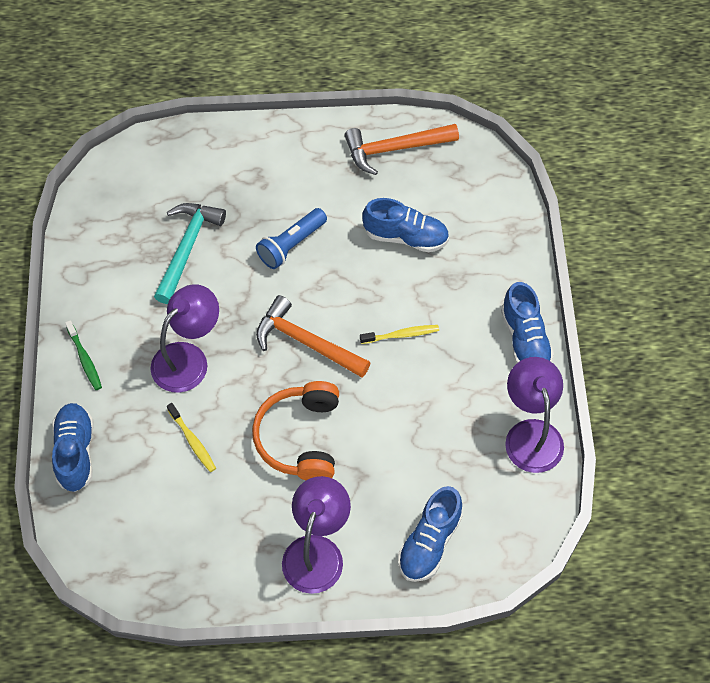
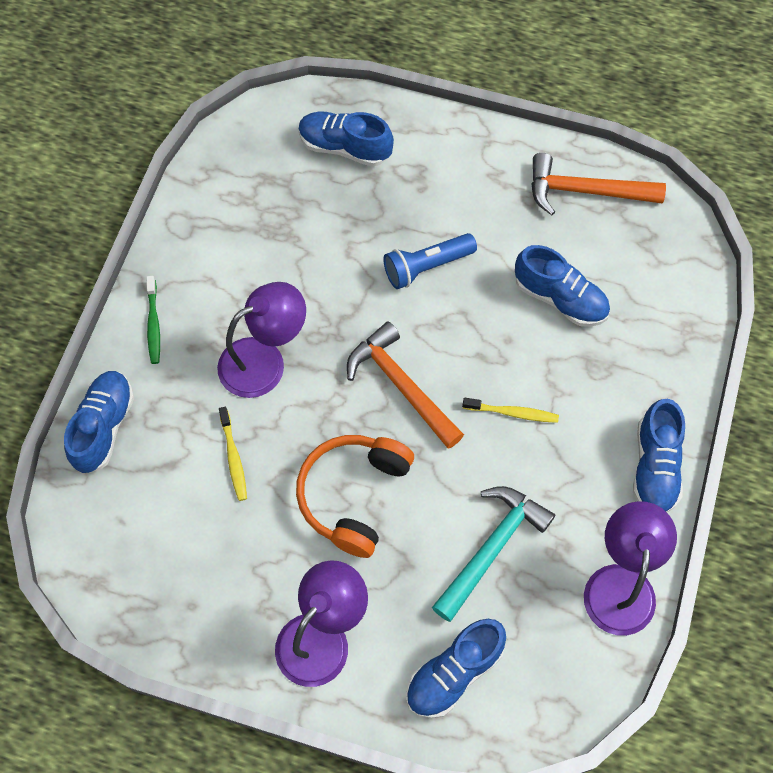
camera: 20 degrees right, 5 degrees up
(187, 248) = (310, 234): turquoise hammer -> turquoise hammer (492, 548)
(189, 172) = (345, 147): none -> blue shoe

